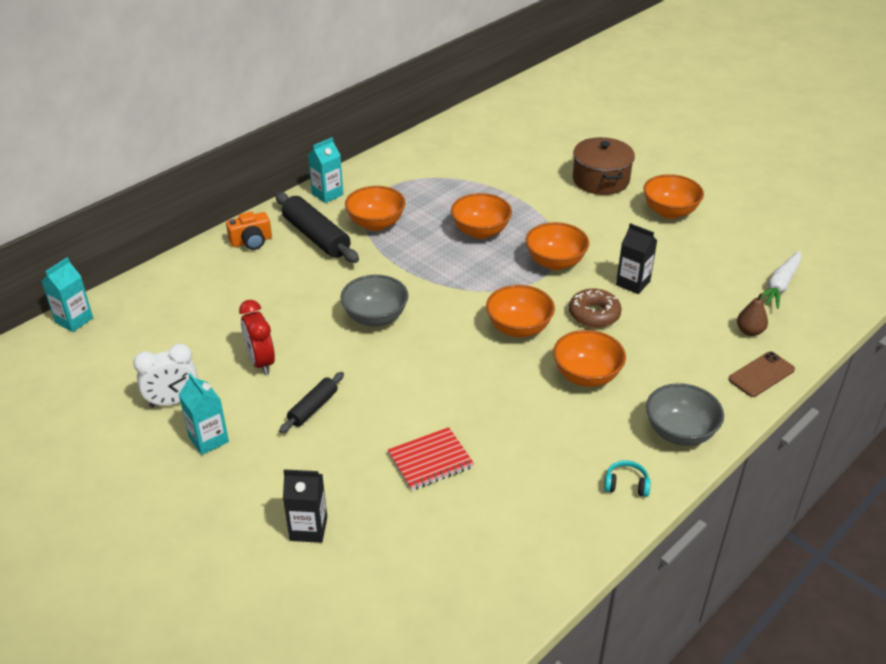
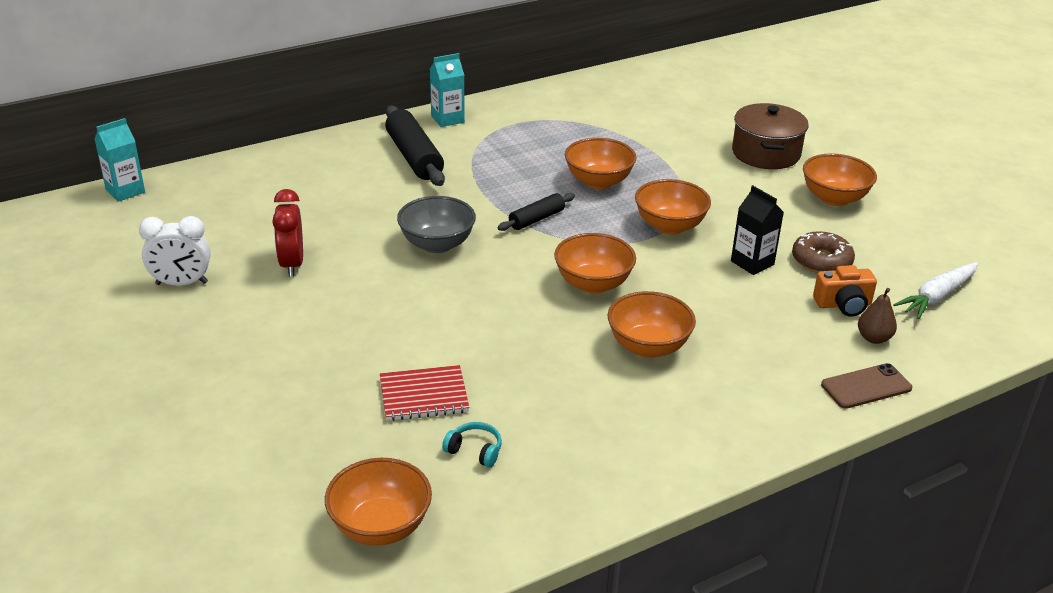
camera: 15 degrees right, 5 degrees down
(208, 439) = (198, 326): turquoise carton -> none
(251, 241) = (343, 150): orange camera -> orange camera (843, 304)
(308, 528) = (255, 434): black carton -> none
(313, 408) = (323, 318): black rolling pin -> black rolling pin (536, 219)
(376, 224) = (485, 155): orange bowl -> orange bowl (380, 526)
(594, 314) = (689, 286): brown donut -> brown donut (821, 261)
(626, 485) = (639, 468): turquoise headphones -> turquoise headphones (474, 451)
(680, 433) = (732, 427): grey bowl -> none

